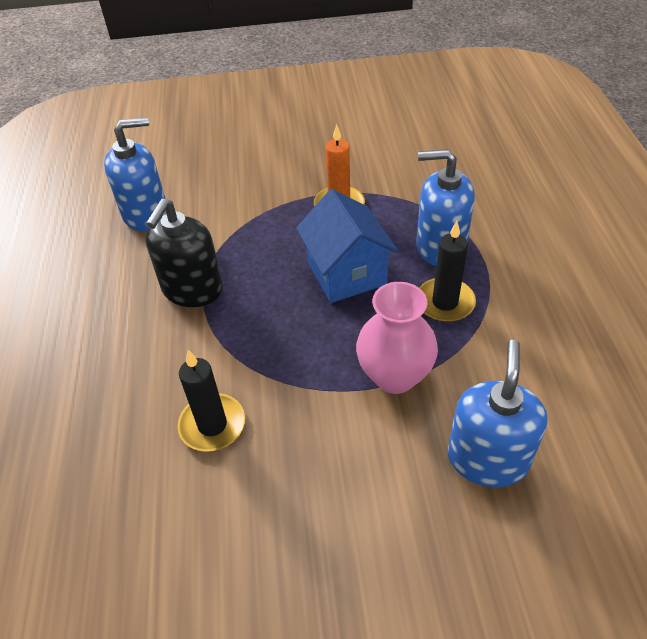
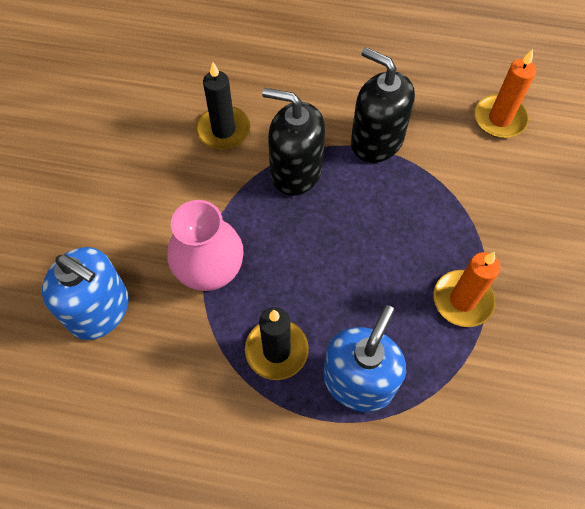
camera: 105 degrees right, 15 degrees up
(146, 214) = (499, 119): blue soap dispenser -> orange candle
(249, 342) = (295, 171): none -> black soap dispenser
(346, 273) = (351, 273): blue house -> none

